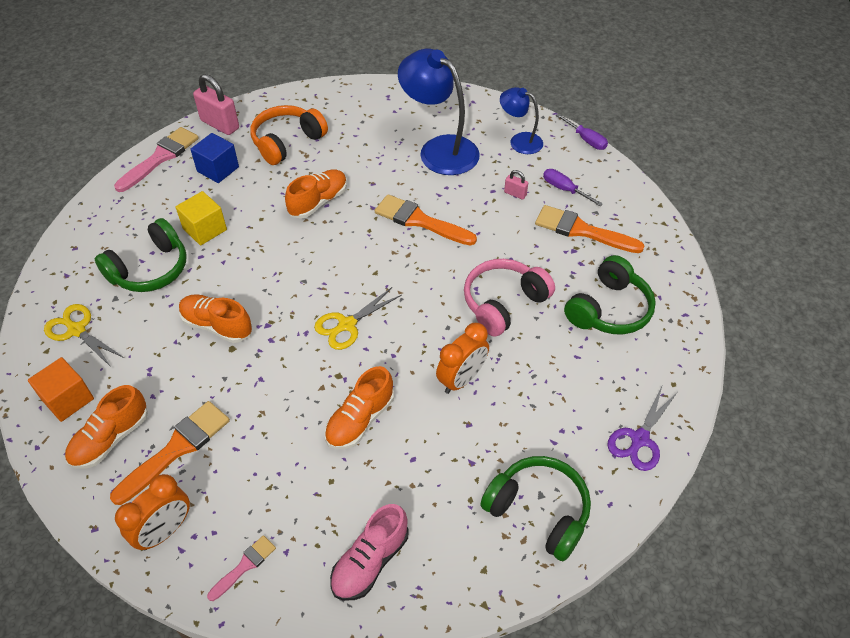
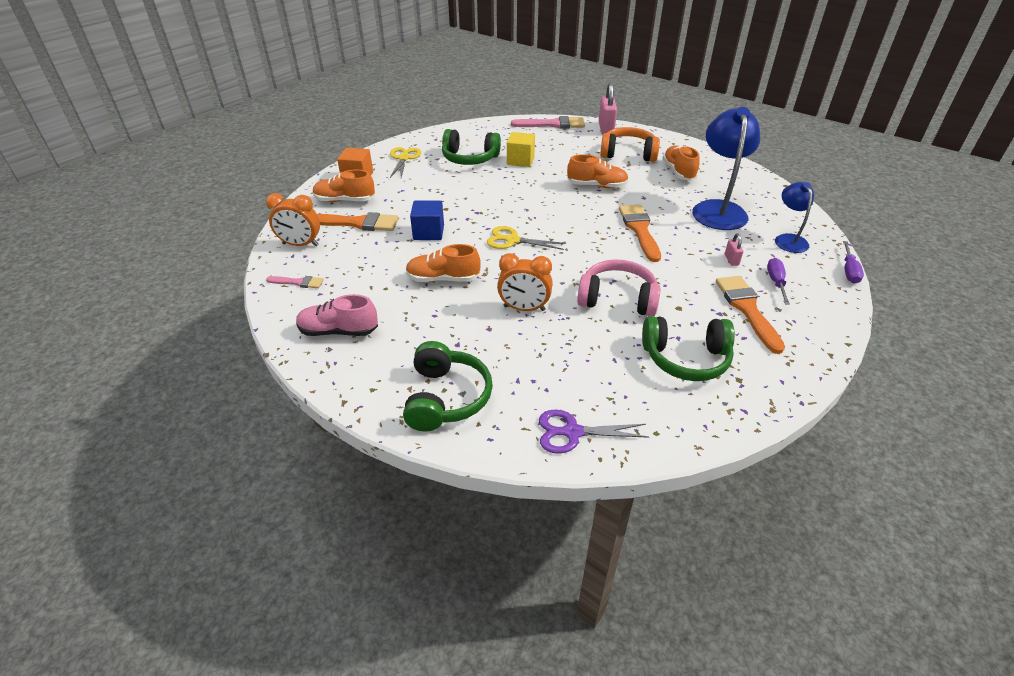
camera: 55 degrees right, 10 degrees down
(217, 326) = (456, 196): orange shoe -> orange shoe (678, 172)
(218, 169) = (571, 143): blue cube -> blue cube (428, 232)

